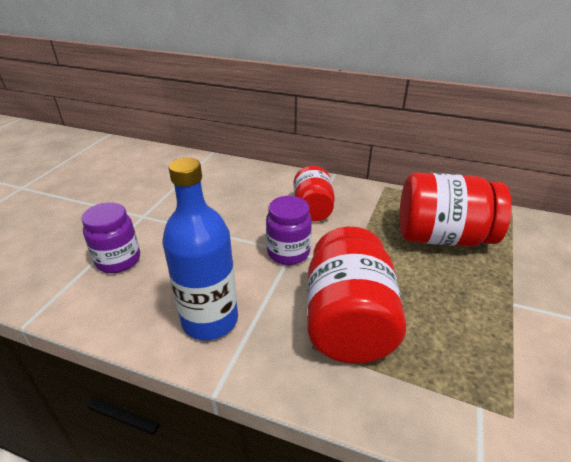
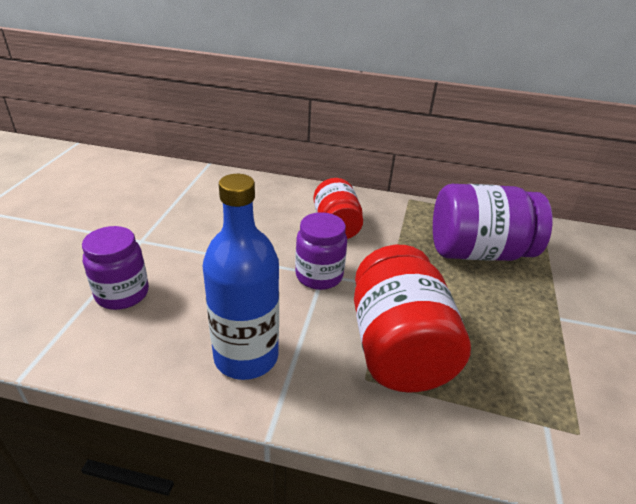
camera: 10 degrees left, 0 degrees up
(442, 237) = (478, 252): red jar -> purple jar

